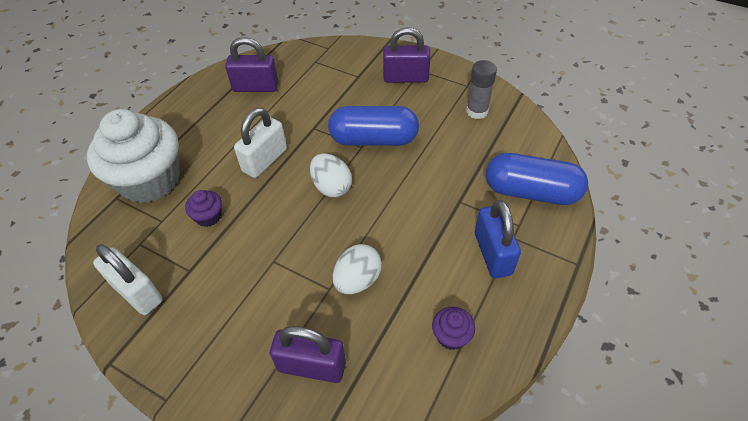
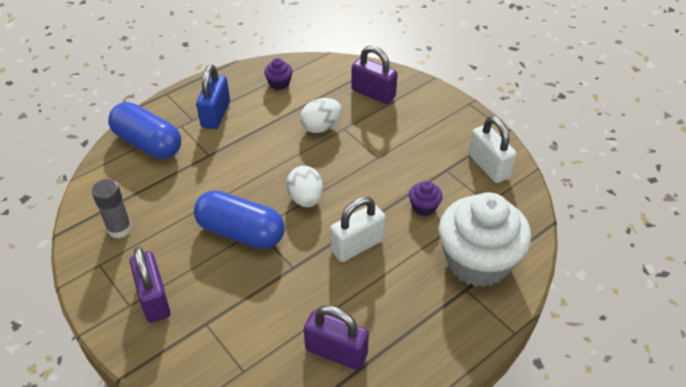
camera: 160 degrees left, 5 degrees down
(405, 78) = (154, 299): purple padlock -> purple padlock turned 45 degrees clockwise

